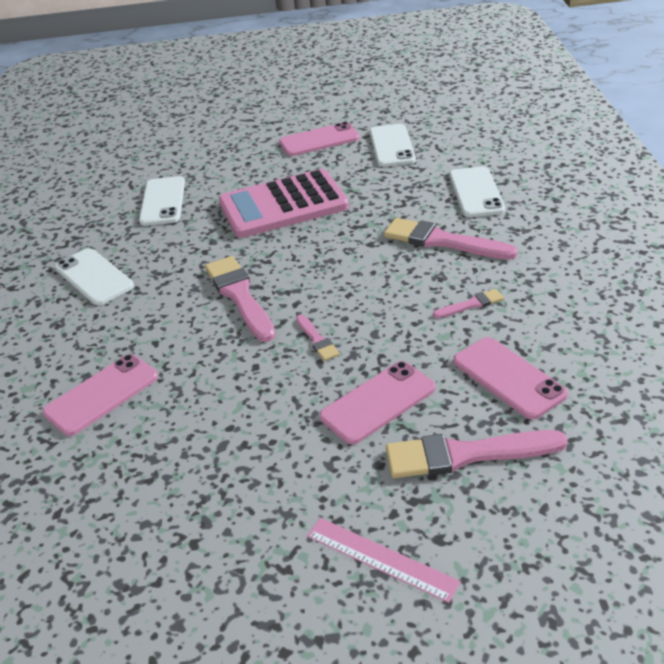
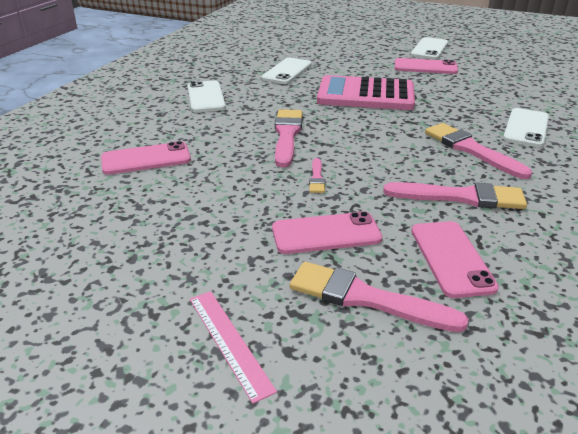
camera: 25 degrees right, 5 degrees down
(392, 146) = (479, 83): white phone -> white phone (429, 49)
(471, 305) = (460, 197): pink brush -> pink brush, size x2.00

